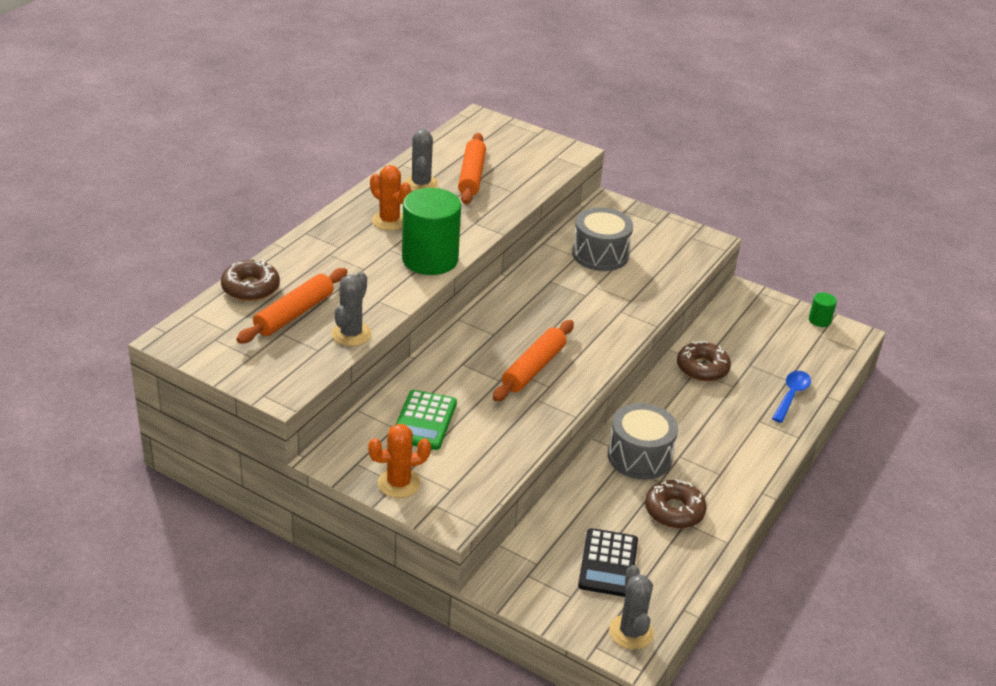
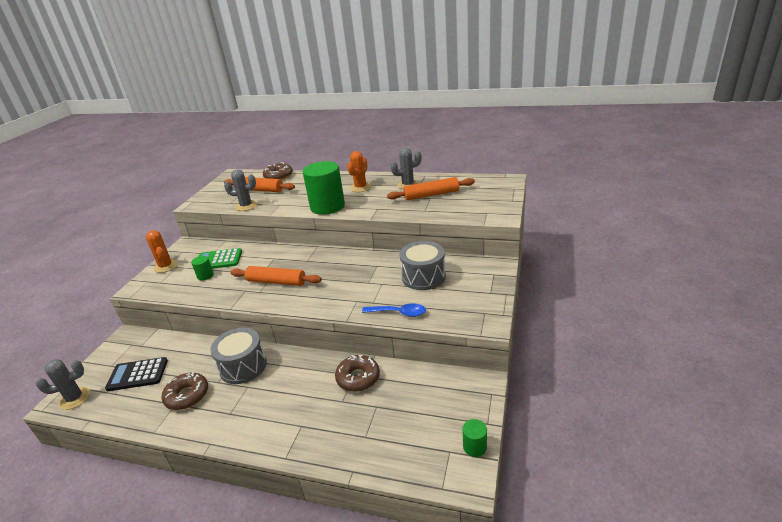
camera: 80 degrees right, 5 degrees down
(466, 437) = (205, 276): none -> green cylinder
(791, 395) = (343, 443): blue spoon -> blue spoon (399, 313)

